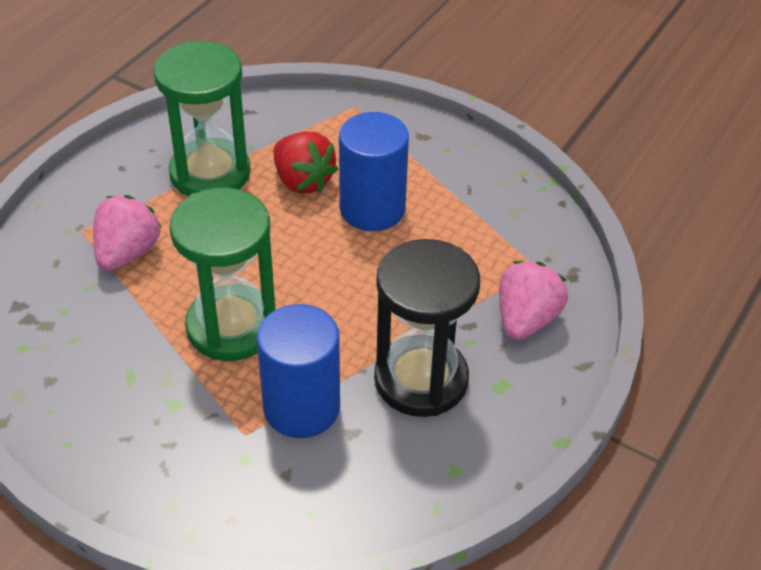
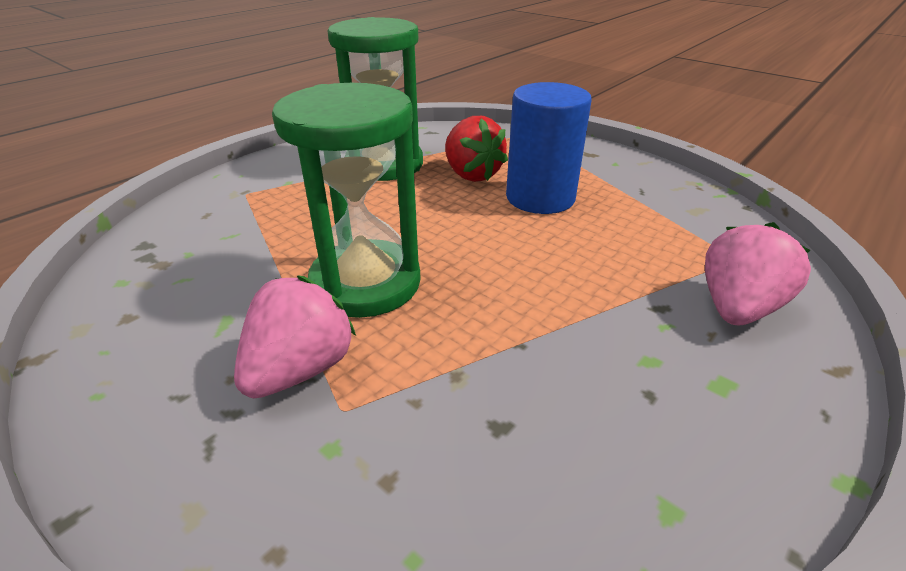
camera: 10 degrees right, 10 degrees down
(127, 252) = (280, 212): pink strawberry -> pink strawberry (301, 369)
(301, 407) = (431, 383): blue cylinder -> none
(421, 380) = (602, 364): black hourglass -> none

